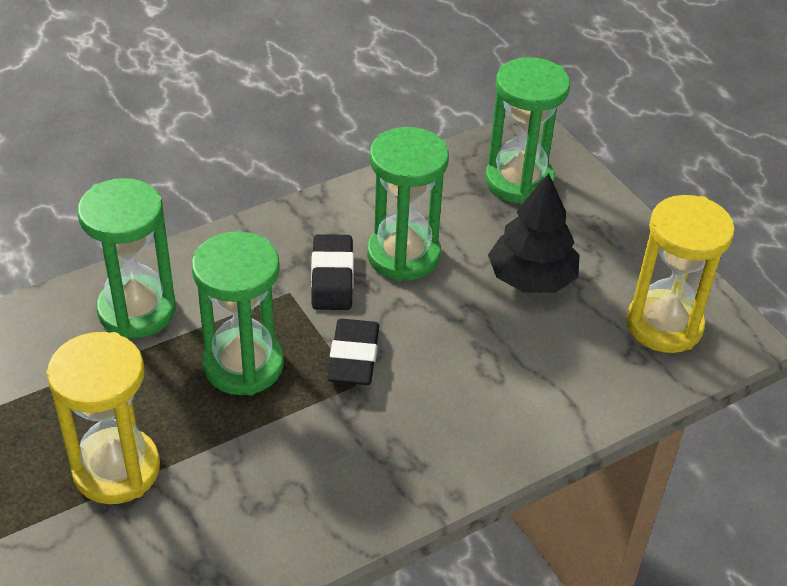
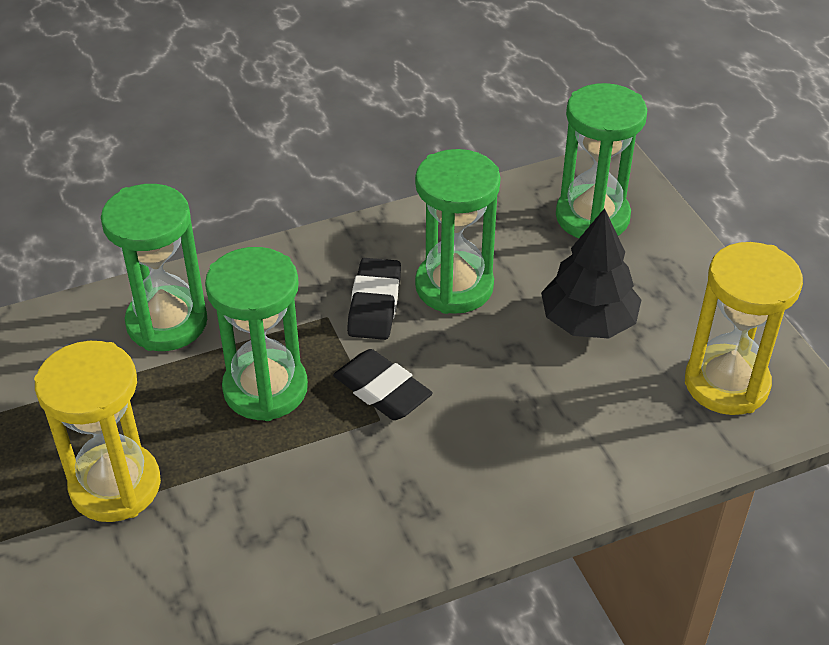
camera: 10 degrees right, 0 degrees up
(354, 357) = (382, 390): black eraser -> black eraser turned 60 degrees counterclockwise

